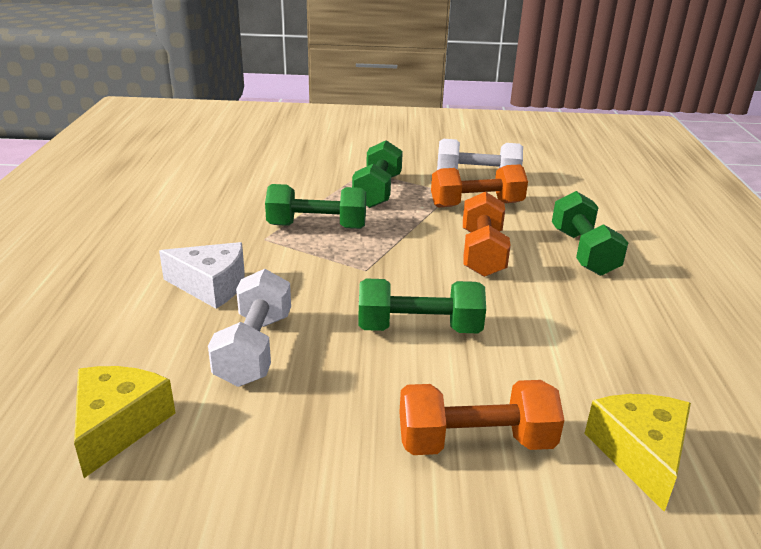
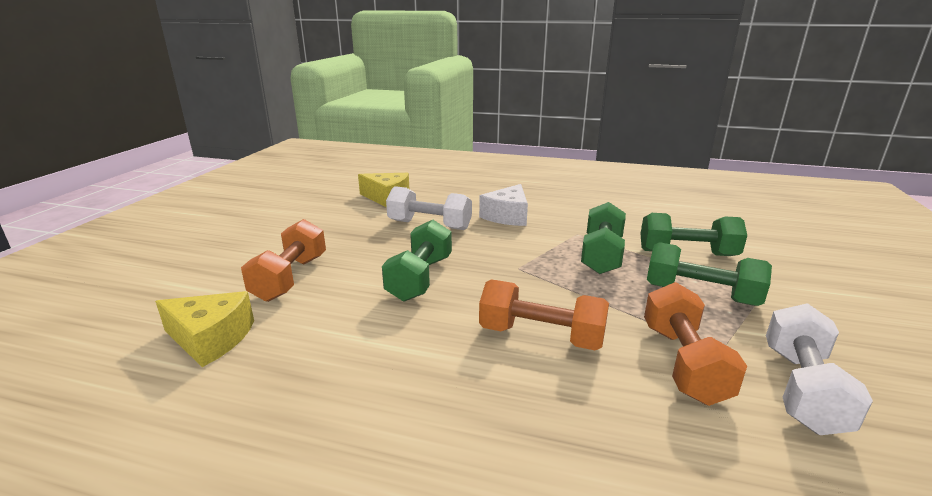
camera: 105 degrees right, 5 degrees down
(583, 252) = (535, 428): green dumbbell -> green dumbbell (687, 253)

